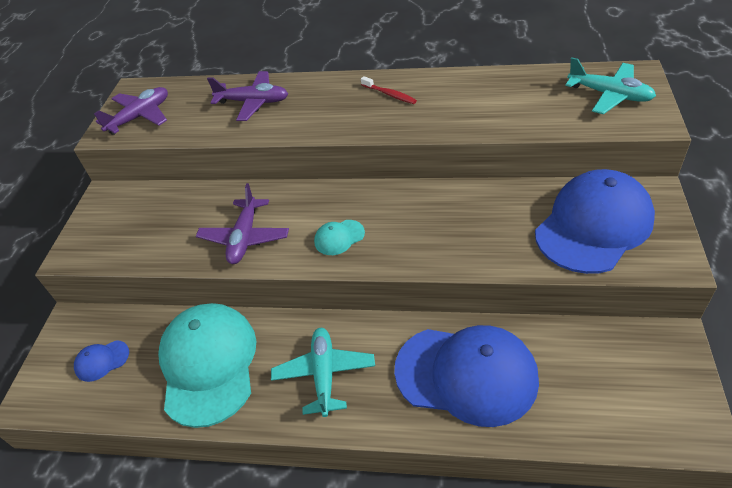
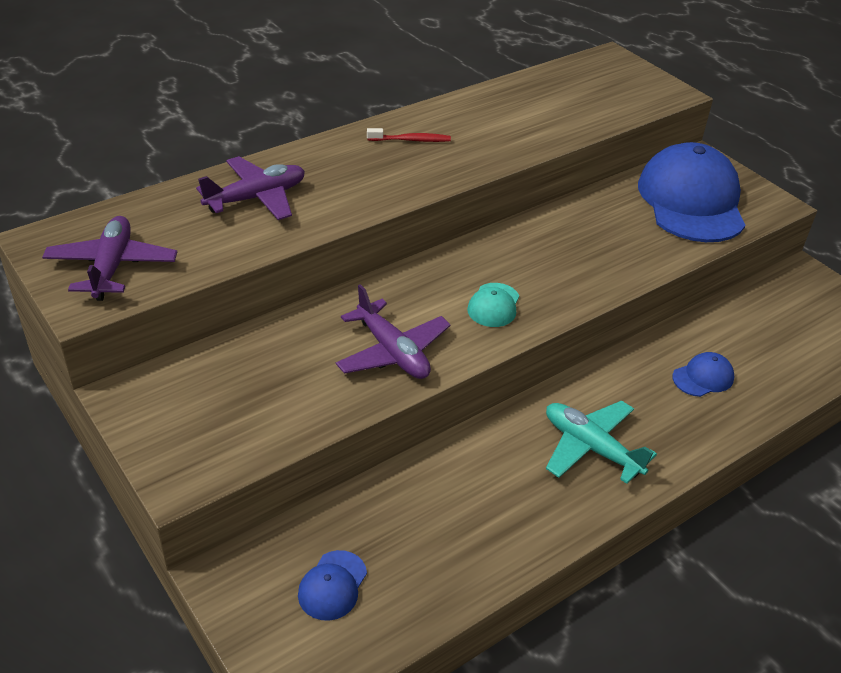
camera: 50 degrees left, 5 degrees down
(209, 364) = (466, 509): turquoise cap -> none
(466, 374) = (703, 377): blue cap -> blue cap, size x0.42
(609, 95) = (612, 81): turquoise plane -> none

